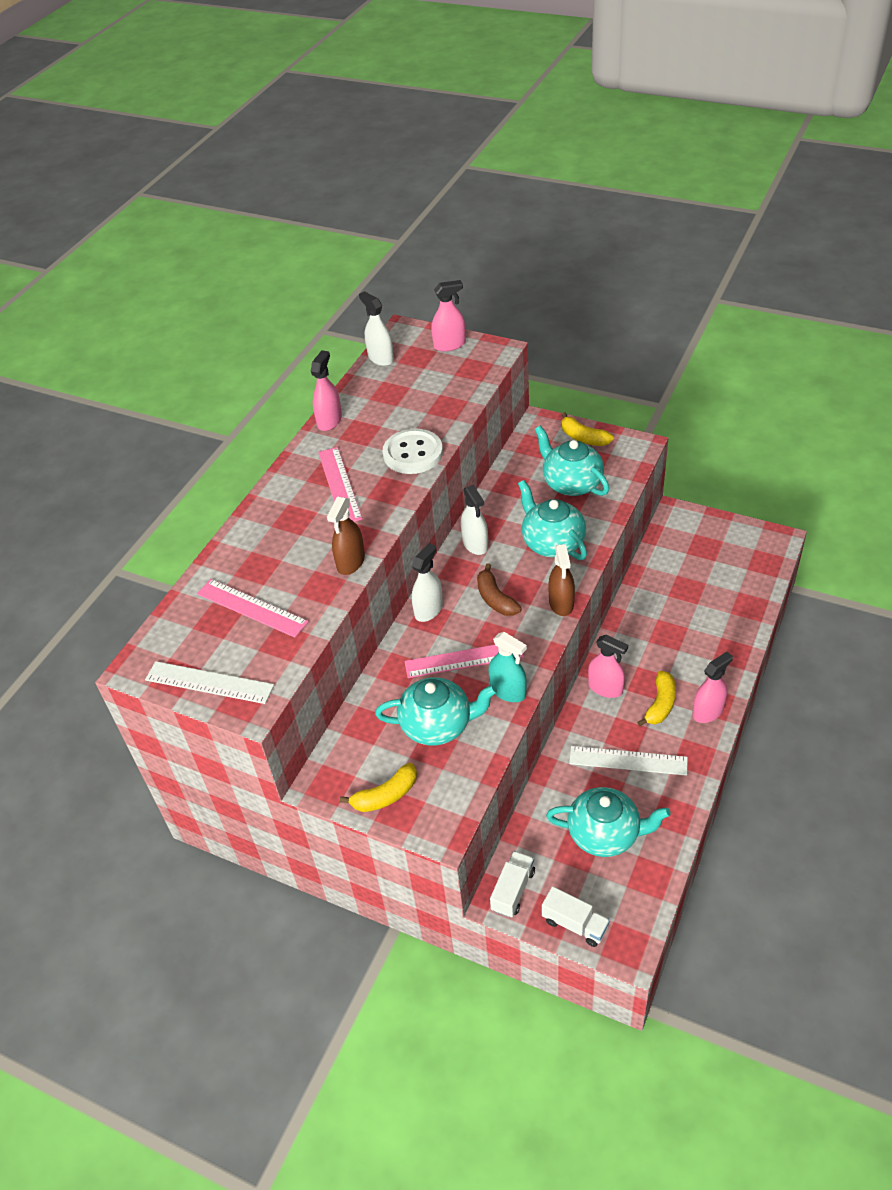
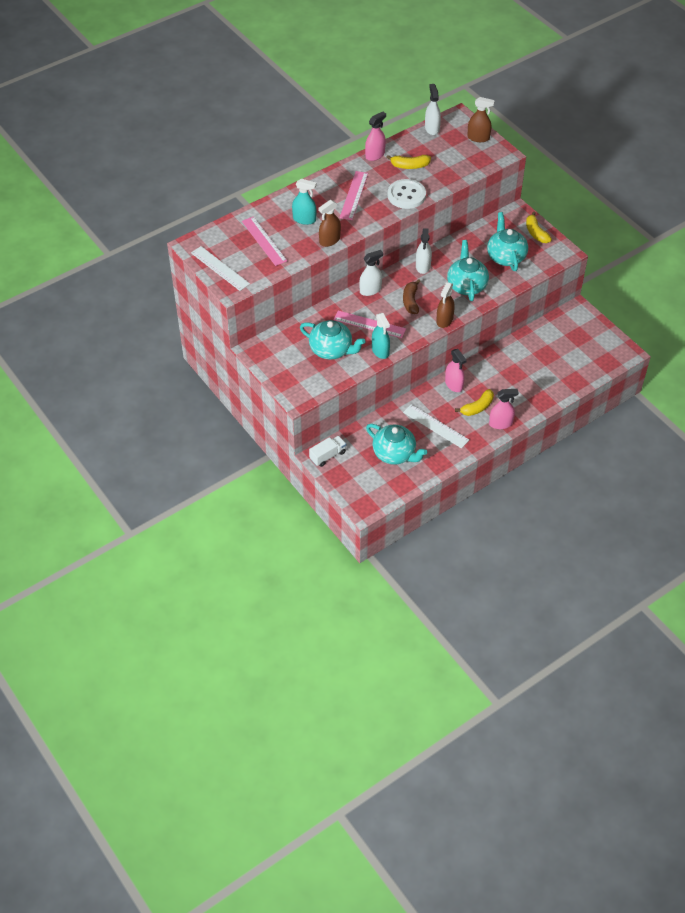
camera: 25 degrees right, 5 degrees up
(291, 549) = (304, 219): none -> turquoise spray bottle
(385, 795) = (282, 370): yellow banana -> yellow banana (410, 166)
(449, 345) = (478, 138): pink spray bottle -> brown spray bottle
(575, 924) = (347, 485): white truck -> none

